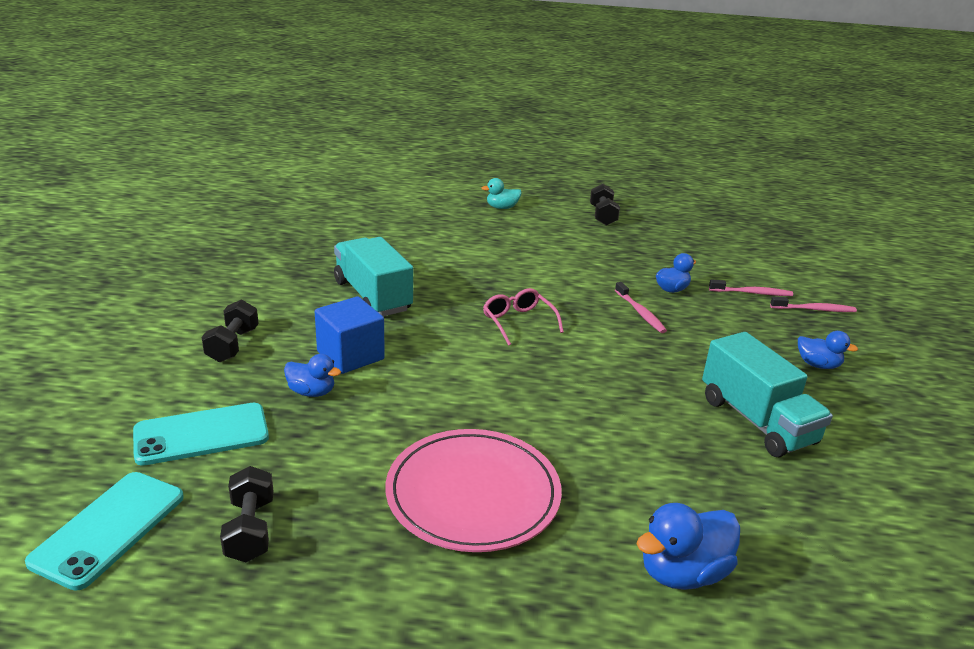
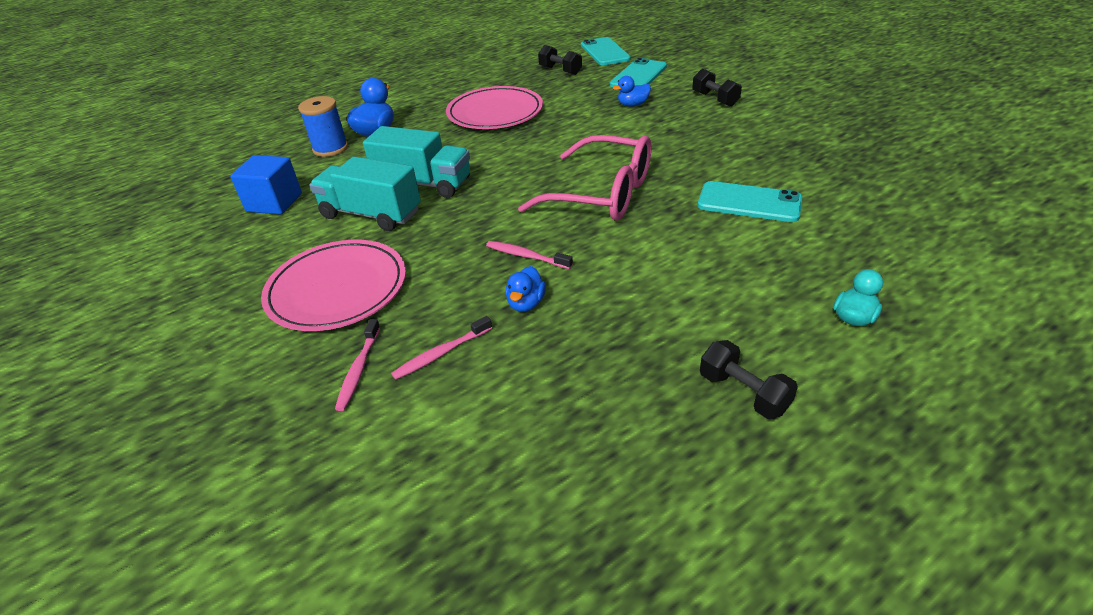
camera: 145 degrees right, 10 degrees up
(350, 355) = (652, 125): blue cube -> blue cube (274, 202)
(372, 296) = (720, 157): turquoise truck -> turquoise truck (424, 183)
(431, 263) = (749, 202): none -> turquoise phone
(518, 322) = (601, 194): pink glasses -> pink glasses, size x1.98
(776, 580) = (330, 148): none -> blue spool
(814, 309) = (359, 370): pink toothbrush -> pink toothbrush turned 45 degrees counterclockwise
(818, 365) = (337, 289): blue duck -> pink plate

